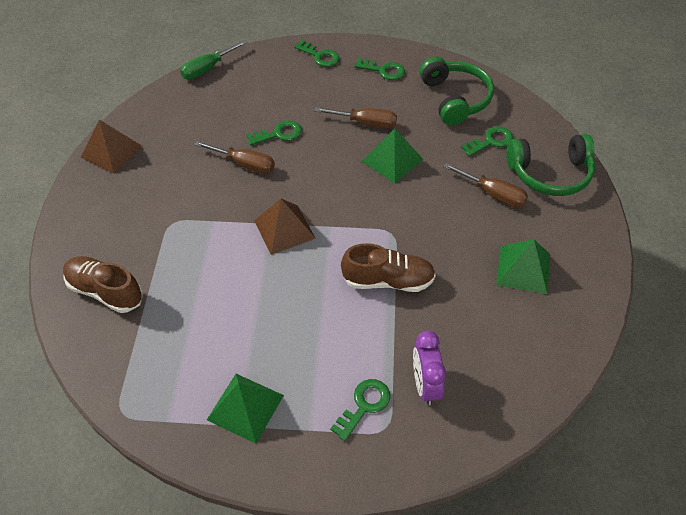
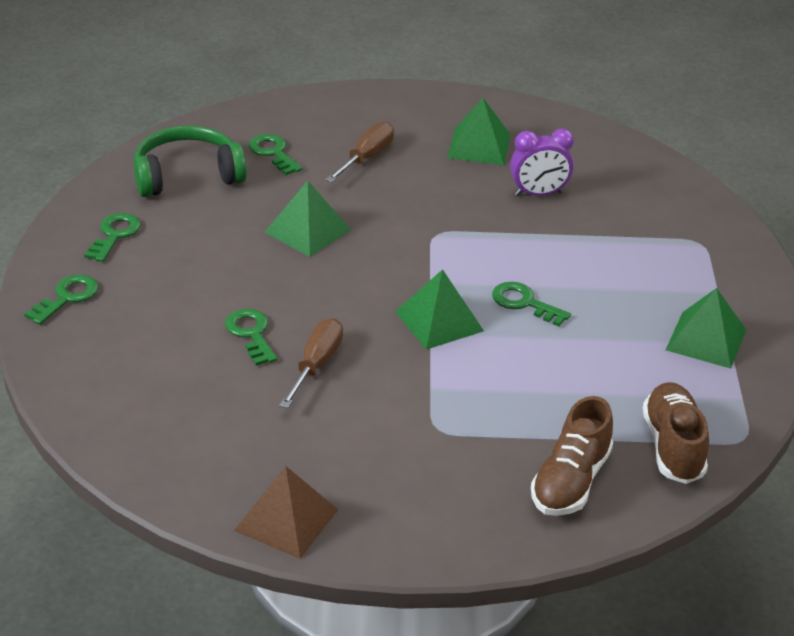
camera: 95 degrees left, 15 degrees down
(208, 69) = (78, 424): green screwdriver -> none
(284, 229) = (439, 321): brown pyramid -> green pyramid
(364, 405) = (678, 256): green key -> green key (524, 303)
(365, 123) = (232, 252): brown screwdriver -> none
(388, 280) = (510, 237): brown shoe -> brown shoe (673, 446)
(425, 385) = (642, 216): purple clock -> purple clock (538, 194)
(550, 173) = (331, 116): green headphones -> none

